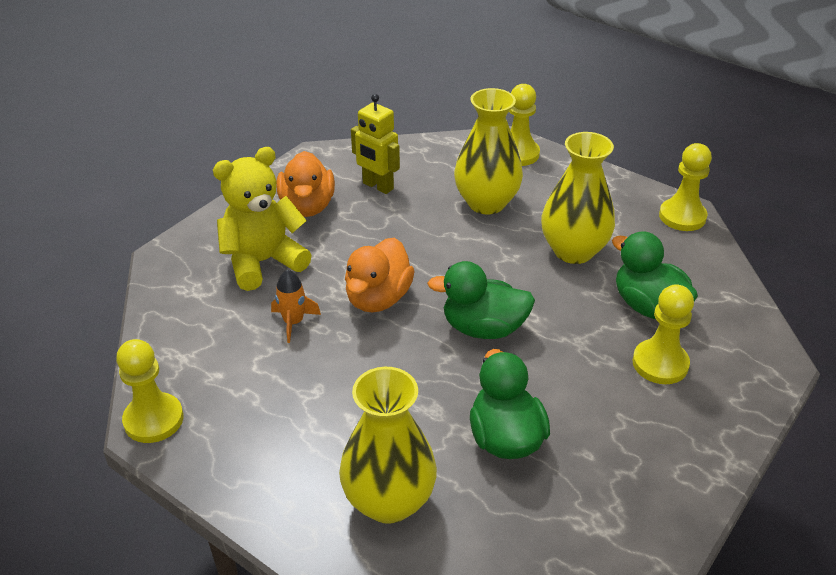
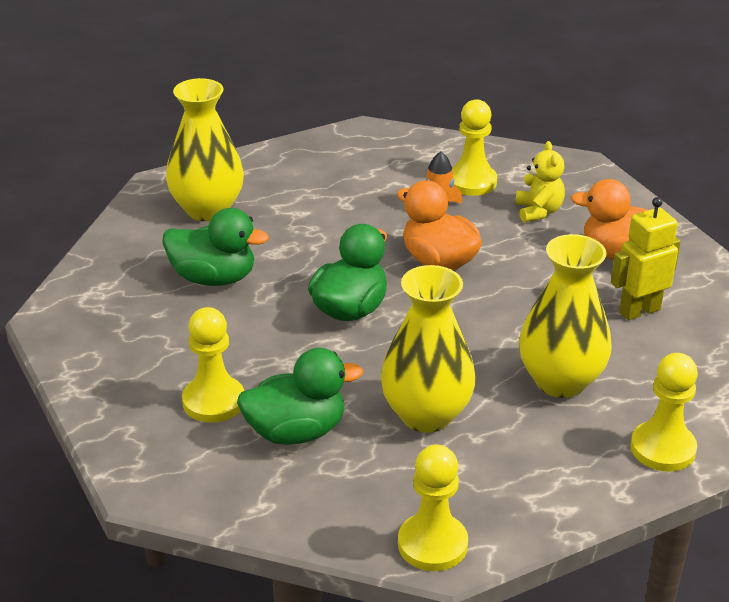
camera: 115 degrees right, 5 degrees down
(153, 420) = (373, 134): yellow pawn -> yellow pawn (472, 182)
(263, 262) = (538, 211): yellow teddy bear -> yellow teddy bear, size x0.57

